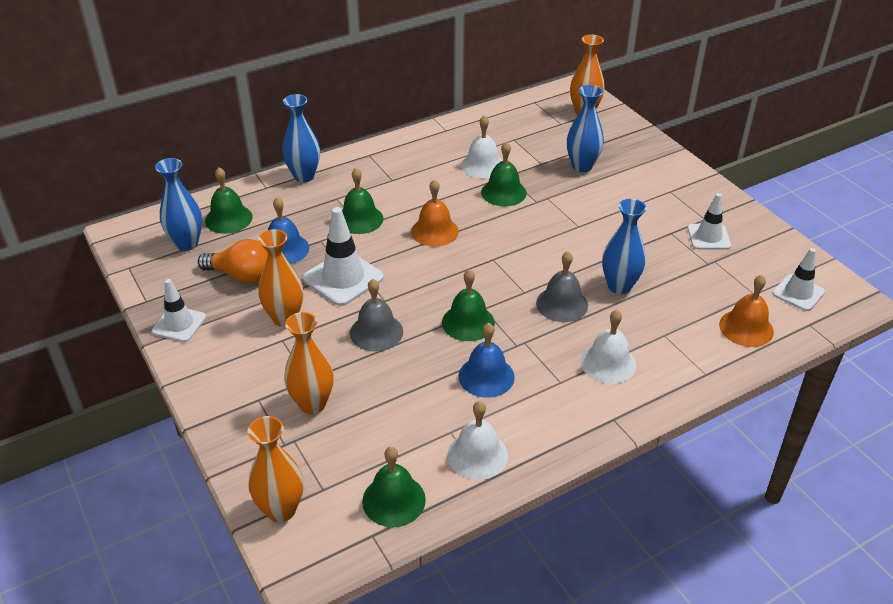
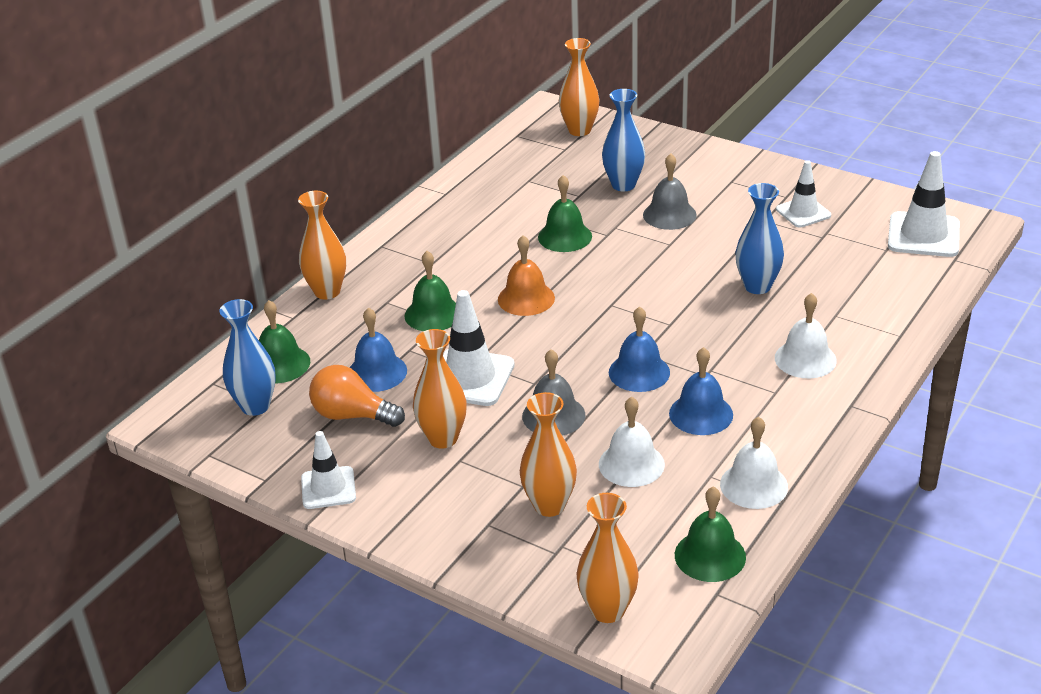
camera: 25 degrees left, 5 degrees down
(241, 275) = (352, 415): orange light bulb -> orange light bulb turned 150 degrees counterclockwise
(304, 176) = (327, 292): blue vase -> orange vase
(468, 322) = (639, 372): green bell -> blue bell
(482, 165) = (518, 217): white bell -> white bell (631, 464)
(562, 304) = (716, 322): grey bell -> grey bell (669, 215)
(746, 328) = (903, 282): orange bell -> none
(798, 293) = (923, 235): white traffic cone -> white traffic cone, size x1.56

